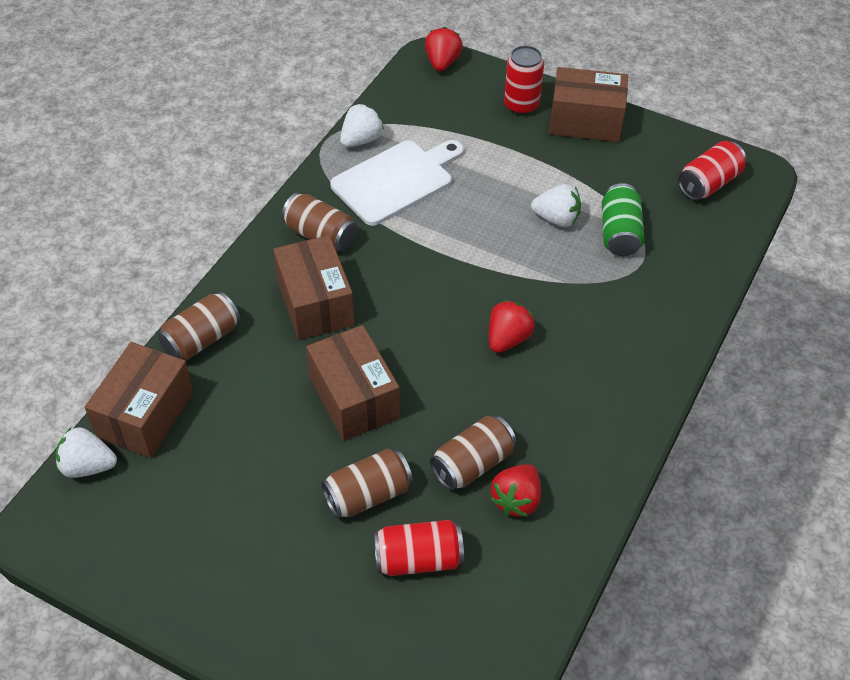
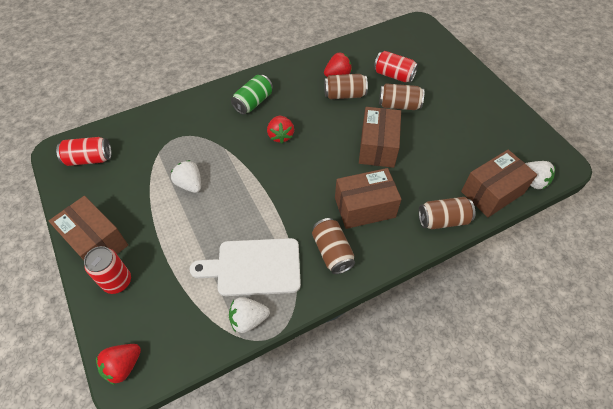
camera: 145 degrees left, 5 degrees up
(315, 303) = (364, 207): brown box -> brown box turned 60 degrees clockwise
(508, 339) = (280, 136): red strawberry -> red strawberry turned 75 degrees counterclockwise
(619, 233) = (168, 158): green can -> green can (253, 102)

